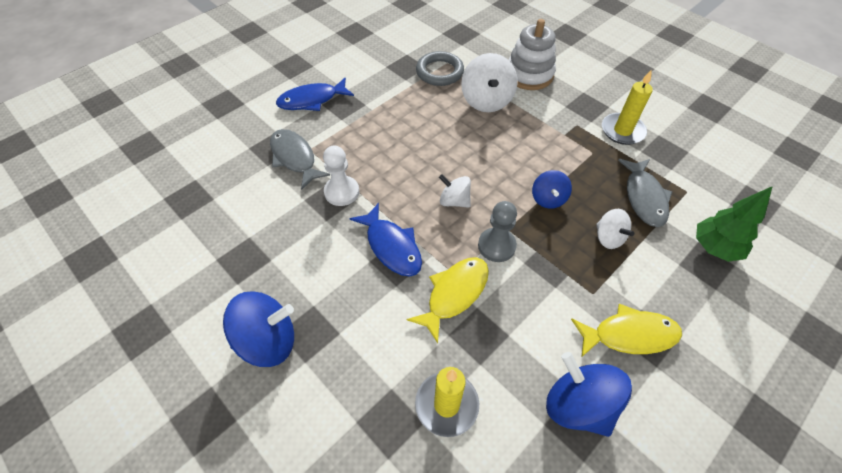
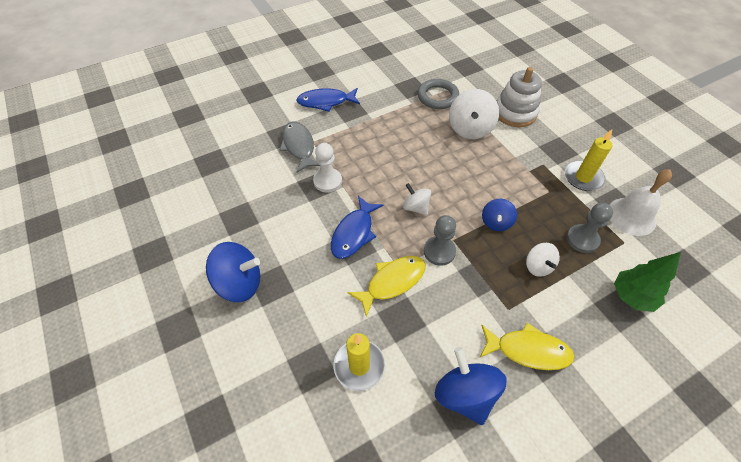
camera: 15 degrees right, 0 degrees up
(392, 246) = (354, 233): blue fish -> blue fish turned 45 degrees clockwise
(644, 198) = (582, 239): grey fish -> grey pawn
(684, 162) = (631, 216): none -> white bell

